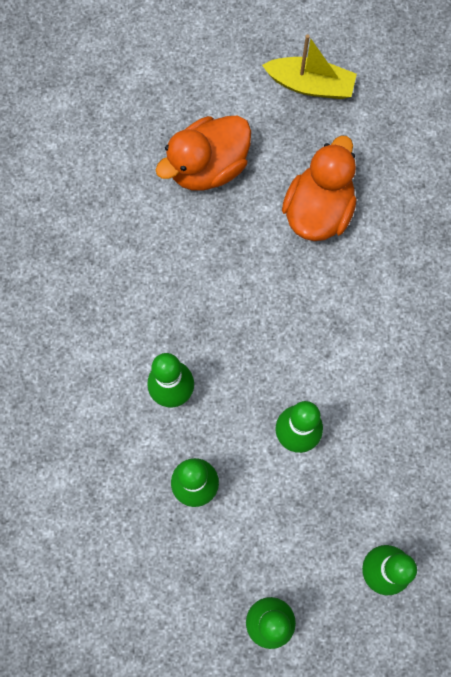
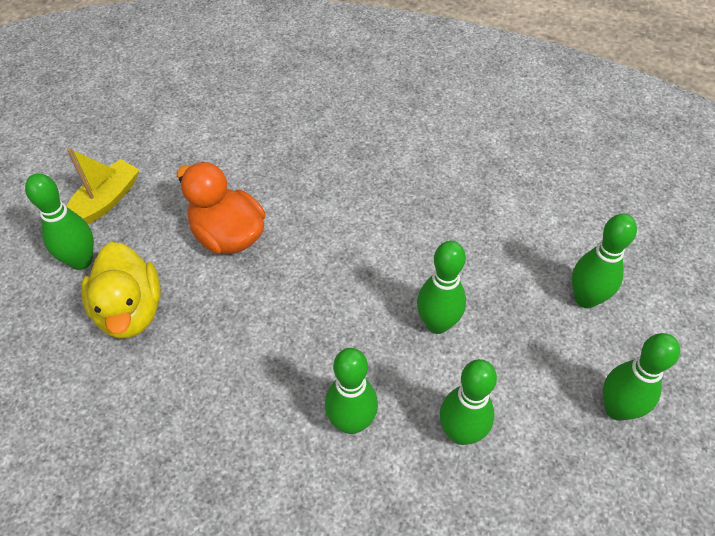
camera: 70 degrees left, 20 degrees down
(208, 167) = (130, 311): orange duck -> yellow duck
(240, 101) = (81, 261): none -> green bowling pin

